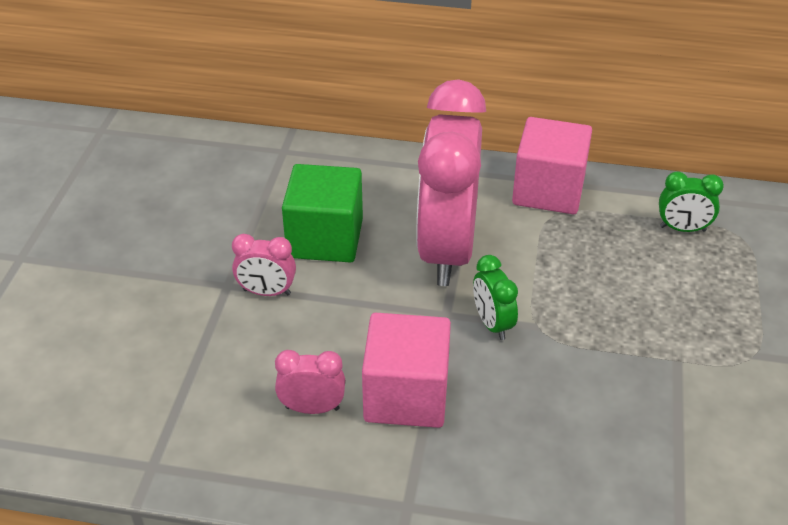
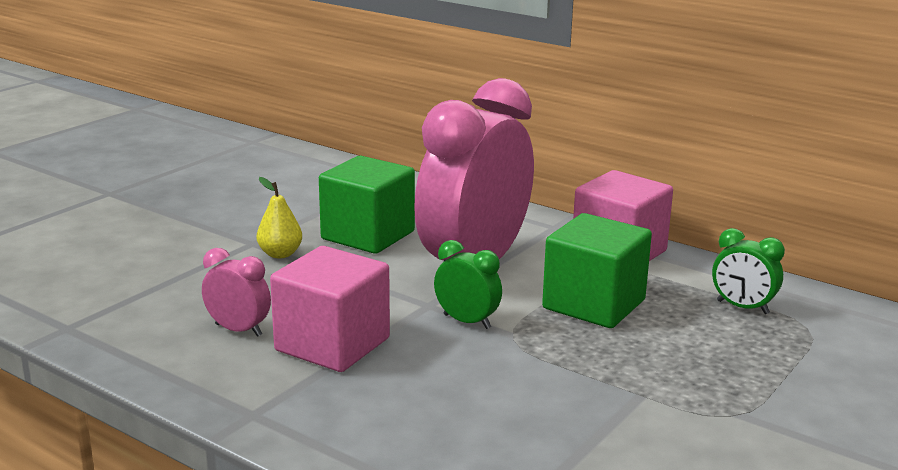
camera: 25 degrees right, 20 degrees down
(267, 292) = (280, 254): pink clock -> yellow pear
(492, 324) = (467, 321): green clock -> green clock turned 120 degrees clockwise
(574, 265) = (594, 304): none -> green cube

